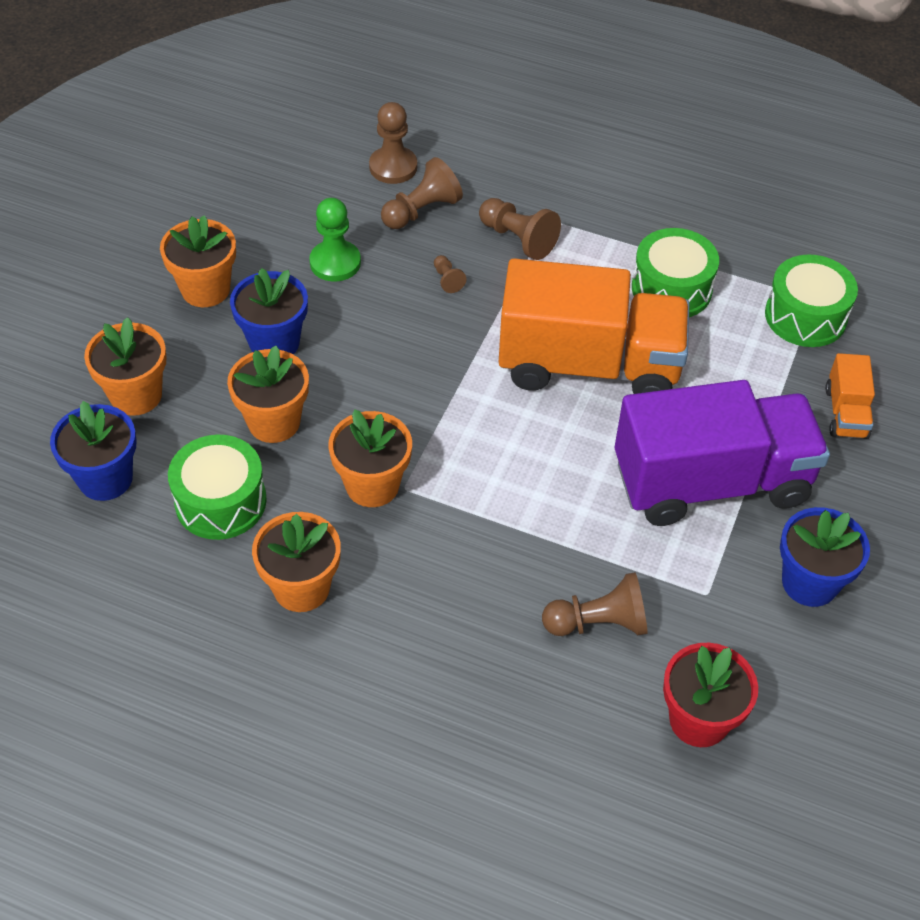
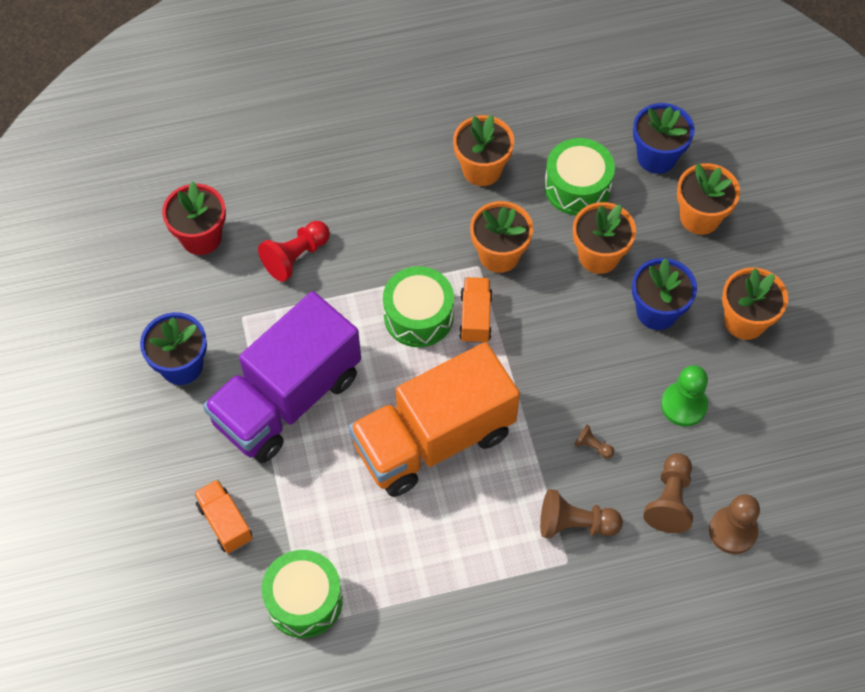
camera: 145 degrees right, 10 degrees up
(454, 442) = (475, 317): none -> orange truck
(598, 623) = (296, 257): brown pawn -> red pawn
(671, 289) = (423, 555): green drum -> green drum (418, 316)

